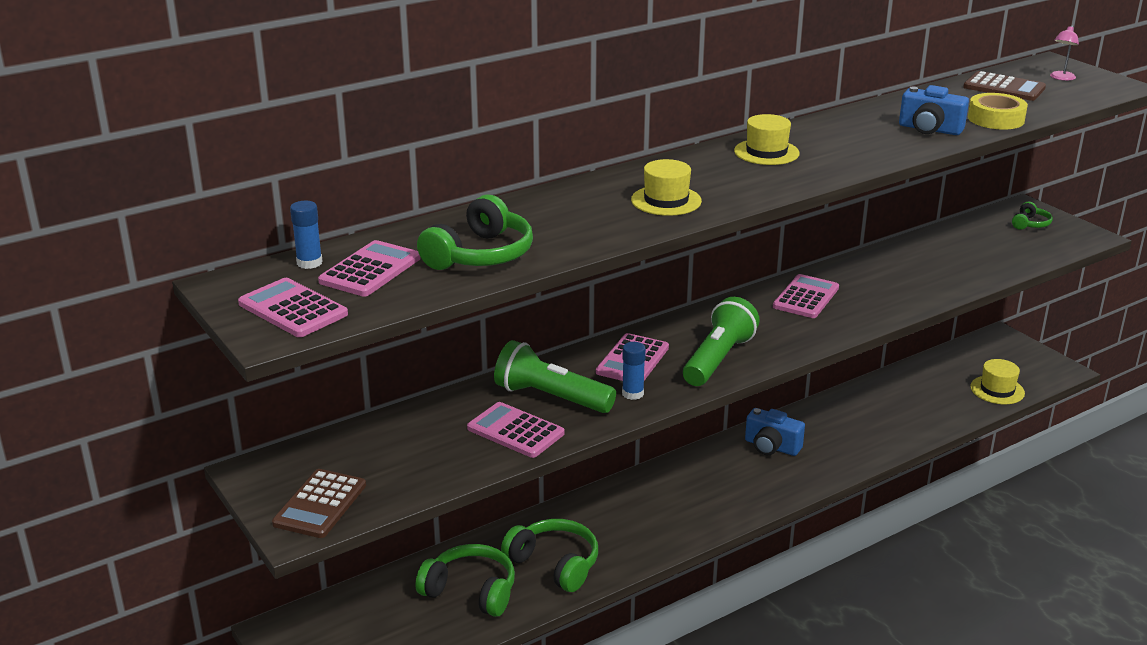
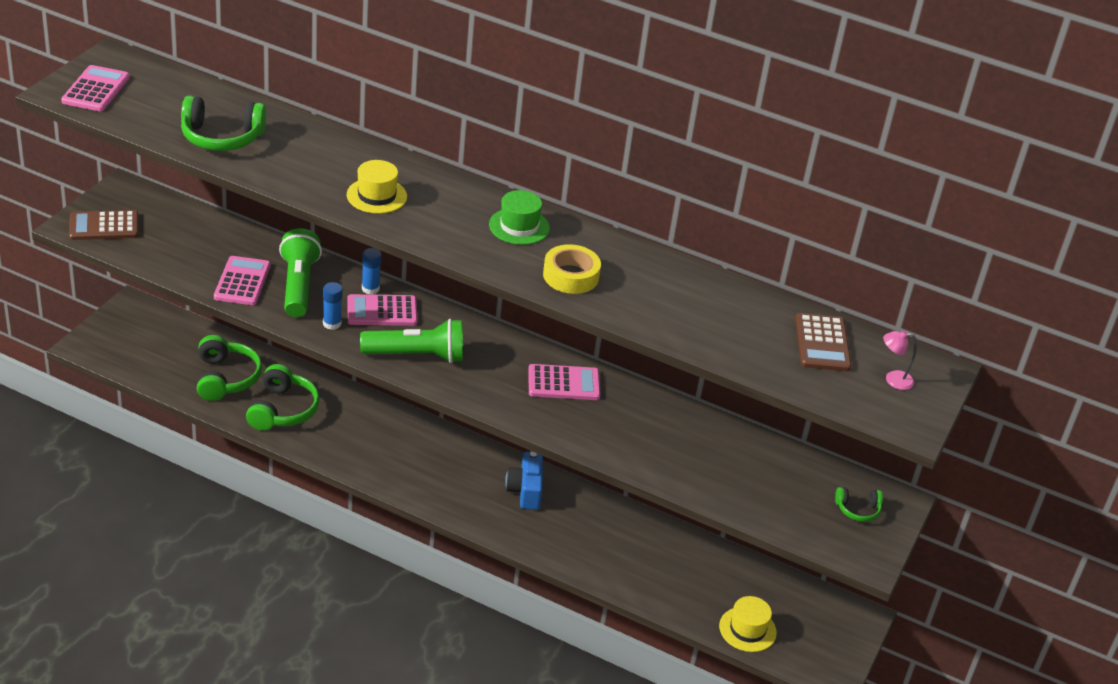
camera: 55 degrees right, 10 degrees up
(309, 263) = (163, 76): blue glue stick -> blue glue stick (370, 289)
(370, 270) = (168, 101): pink calculator -> none
(766, 152) = (519, 226): yellow hat -> green hat
(929, 129) = (656, 309): blue camera -> none
(996, 119) = (723, 347): yellow tape -> yellow tape (571, 276)

